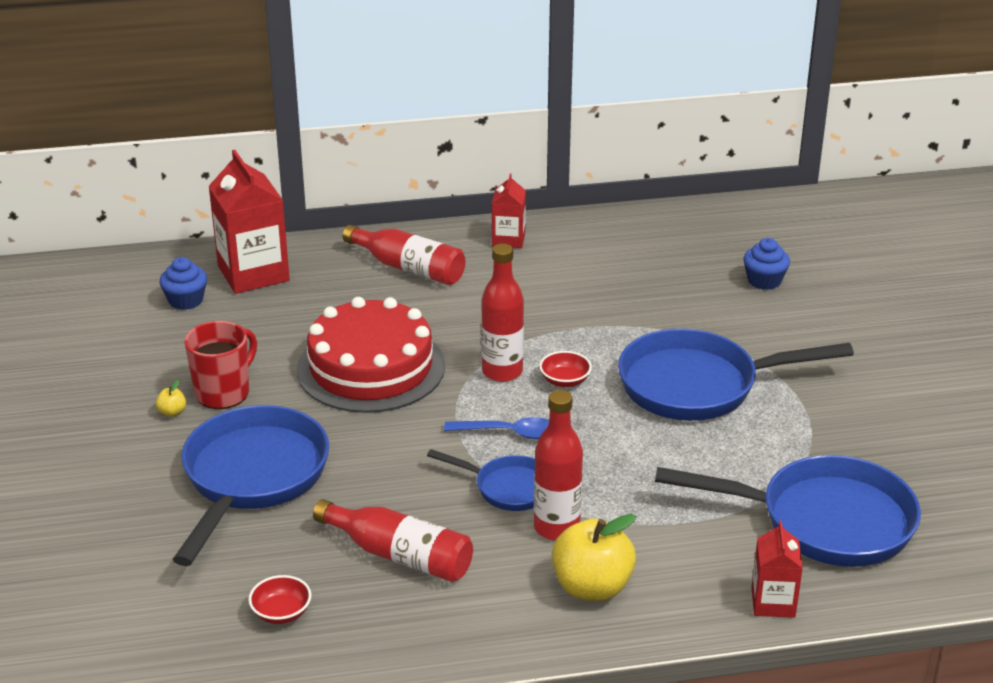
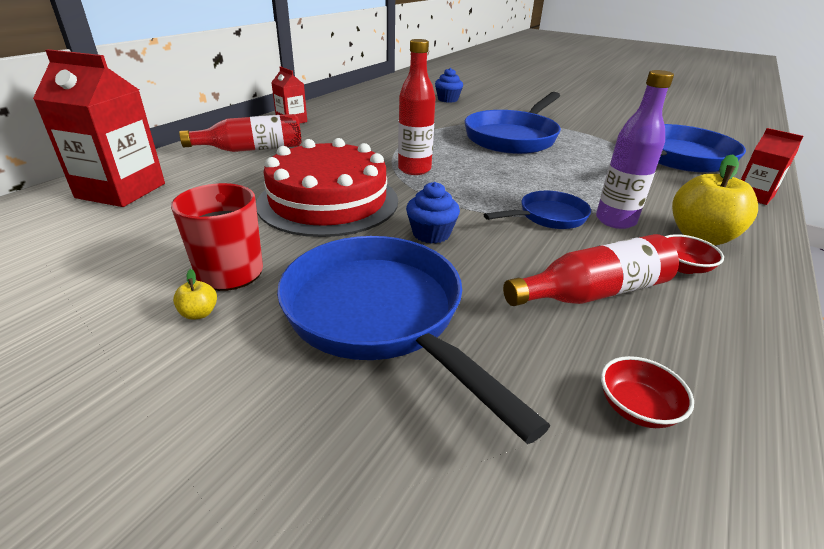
camera: 50 degrees left, 0 degrees up
(186, 300) = (73, 229): blue cupcake -> blue cupcake (431, 234)
(509, 433) = (484, 192): blue spoon -> none
(556, 528) = (615, 220): red bottle -> purple bottle
(565, 381) = (454, 159): red bowl -> red bowl (683, 267)

